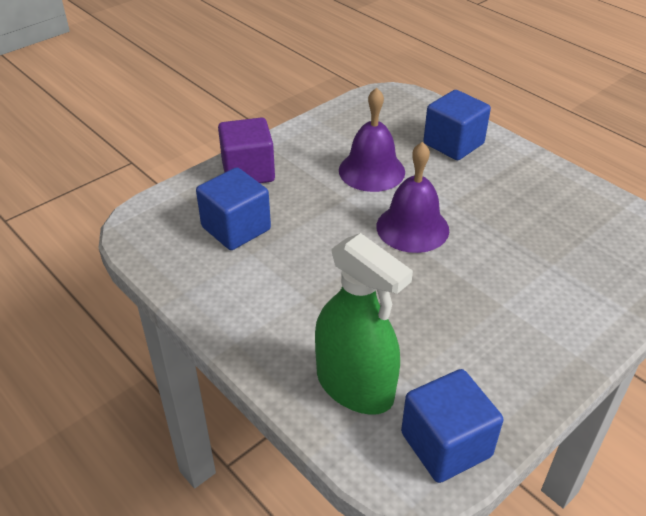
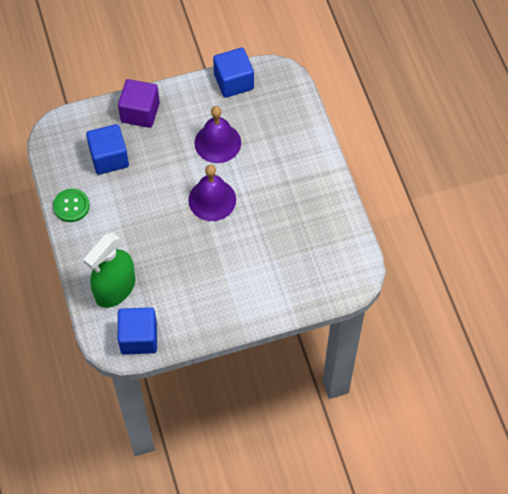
camera: 25 degrees right, 20 degrees up
(213, 301) = (71, 206): none -> green button
(355, 386) = (115, 289): green spray bottle -> green spray bottle turned 60 degrees clockwise
(453, 144) = (287, 139): blue cube -> blue cube (233, 82)

